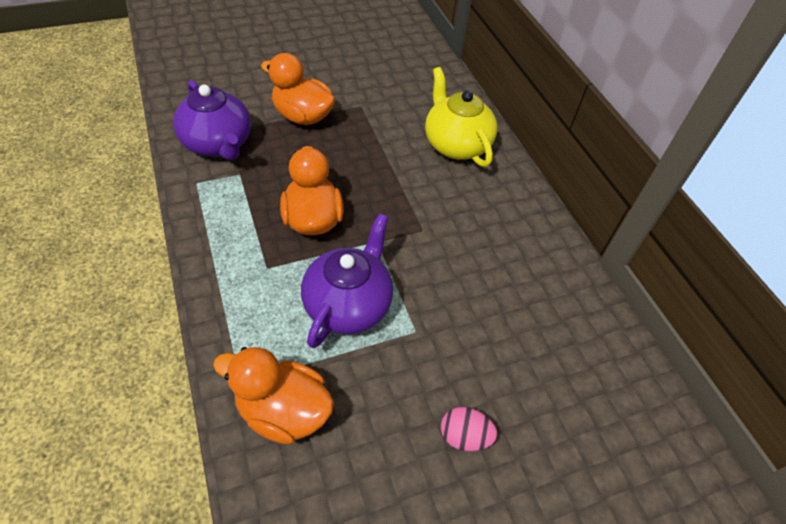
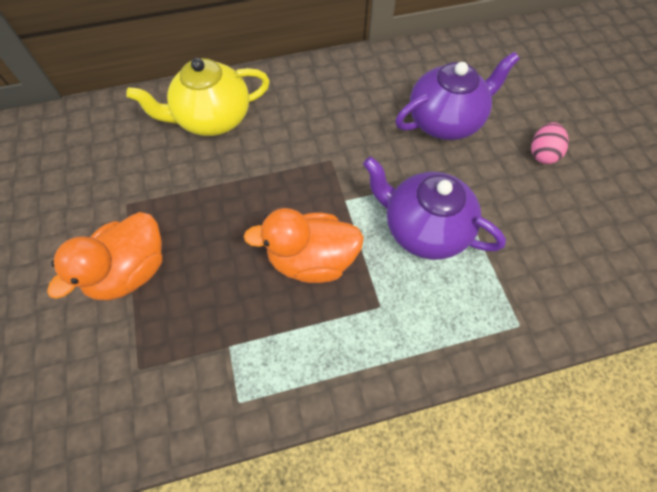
camera: 80 degrees left, 10 degrees up
(218, 144) = (165, 379): purple teapot -> purple teapot (445, 121)
(283, 411) = (543, 286): orange duck -> none

